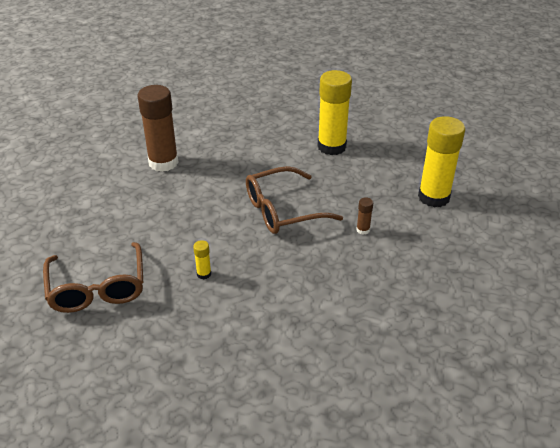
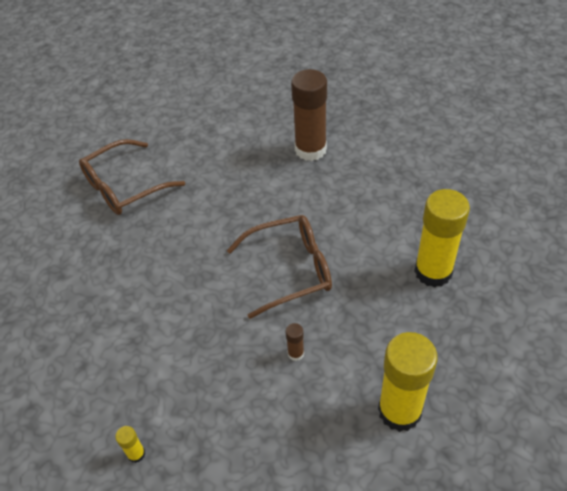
camera: 70 degrees right, 10 degrees up
(204, 274) = (169, 247): yellow glue stick -> yellow glue stick (136, 454)
(283, 210) = (290, 270): brown glasses -> brown glasses turned 120 degrees clockwise

